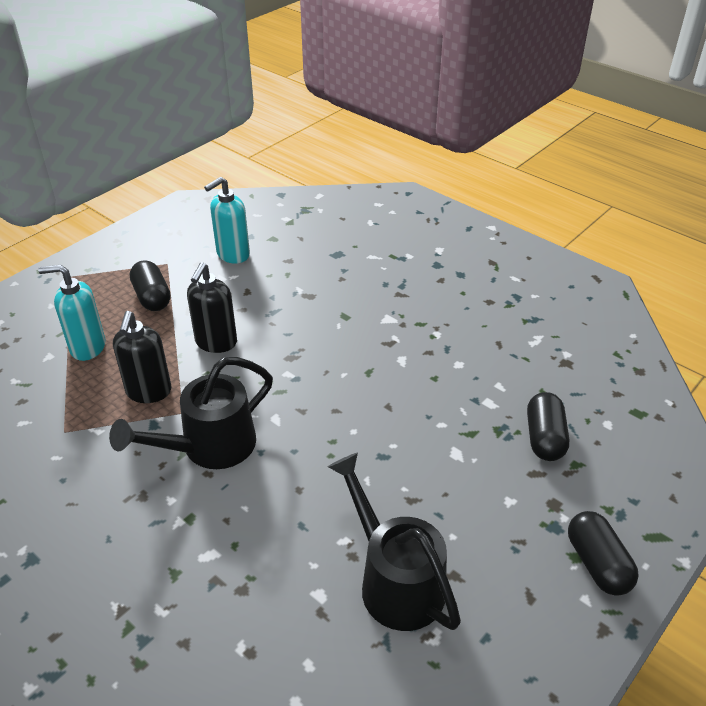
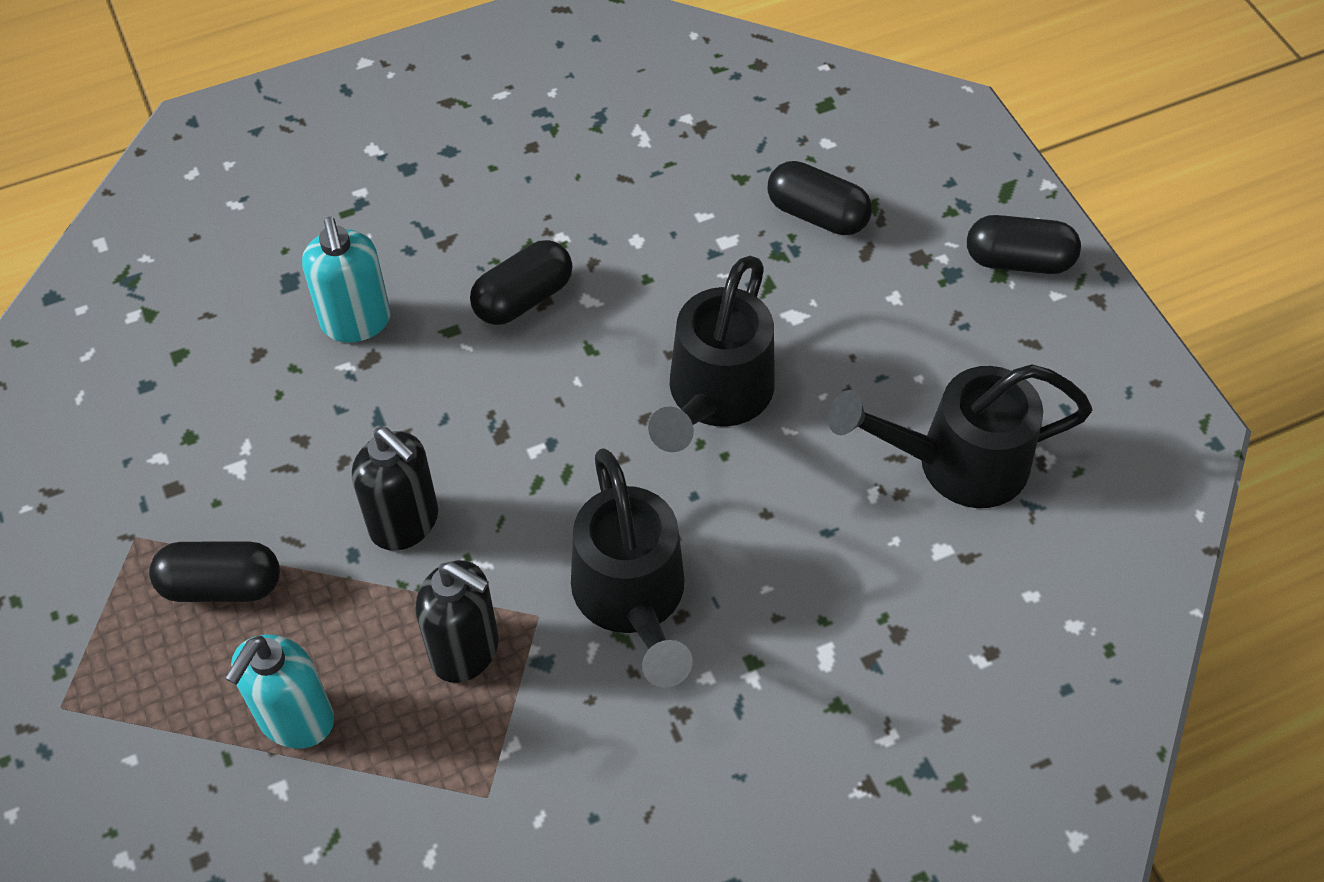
camera: 65 degrees left, 15 degrees up
(232, 254) = (183, 428): turquoise soap dispenser -> turquoise soap dispenser (356, 322)
(369, 436) = (714, 397): none -> black watering can
(384, 334) = (523, 298): none -> black capsule

